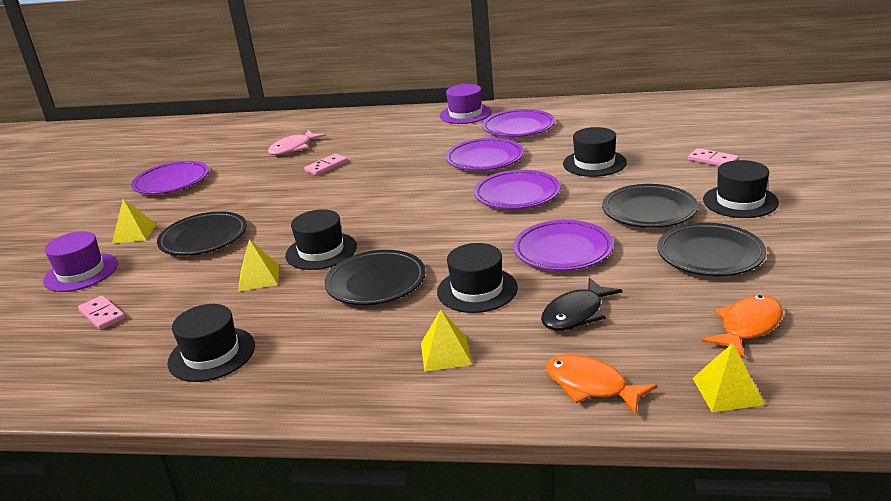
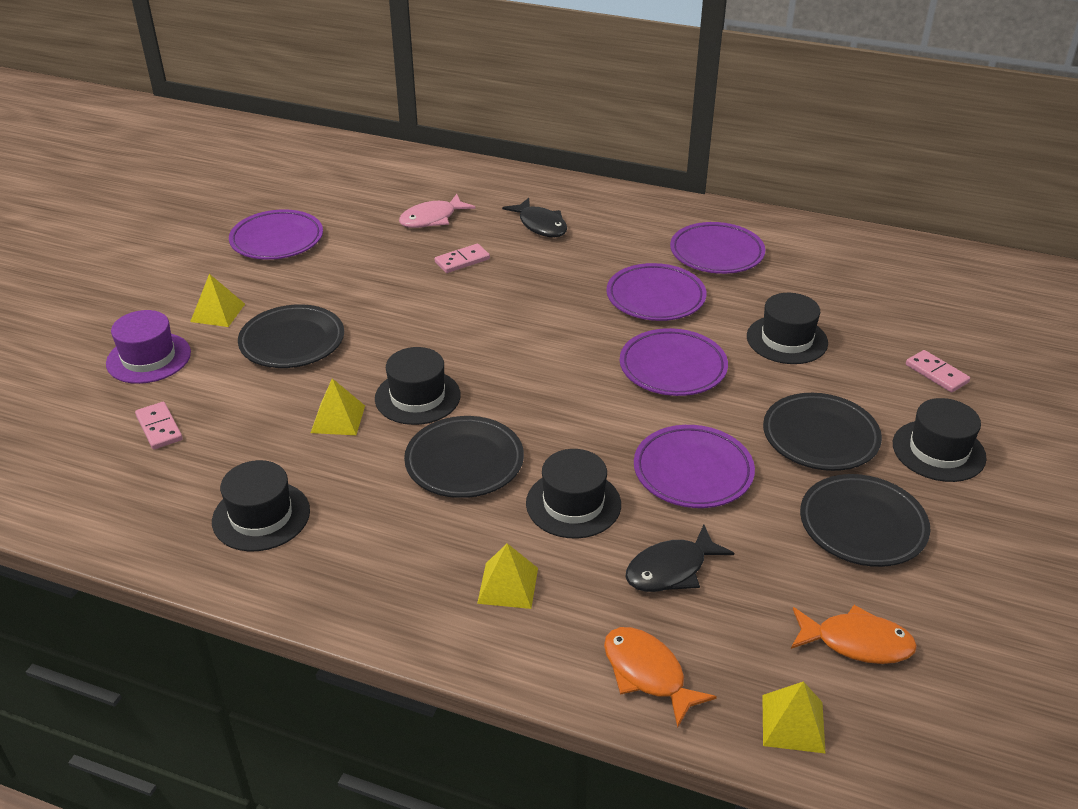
camera: 10 degrees right, 10 degrees up
(379, 137) = (540, 225): none -> black fish
(465, 114) = (659, 211): purple hat -> none
(747, 327) = (856, 642): orange fish -> orange fish turned 45 degrees clockwise

